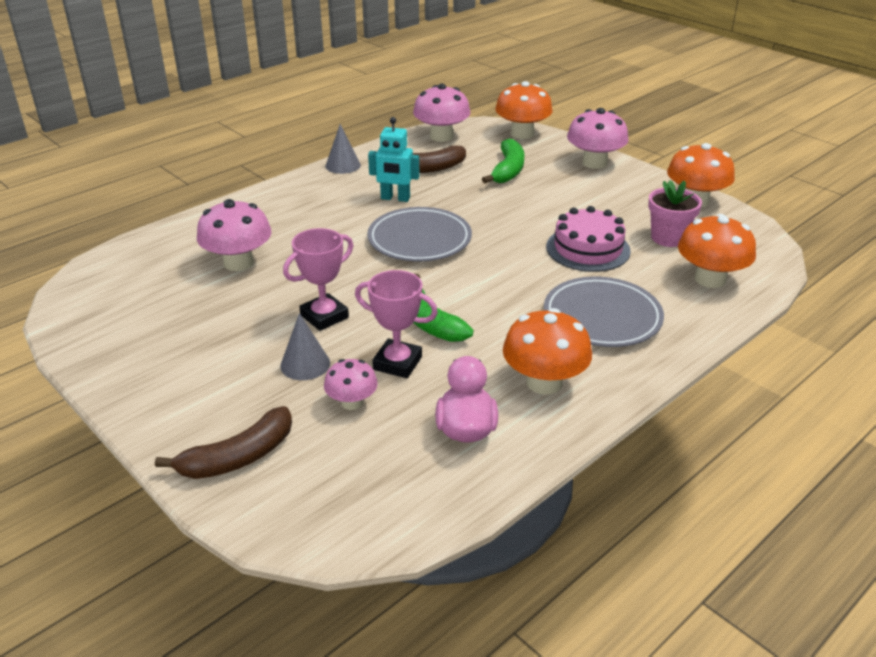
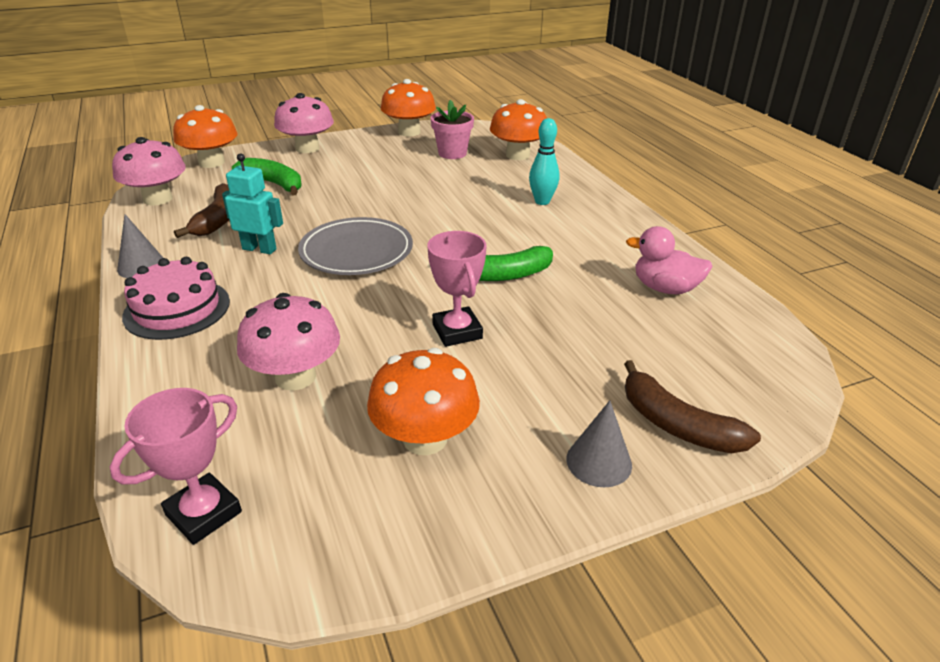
camera: 70 degrees left, 0 degrees up
(238, 457) = (677, 424): brown banana -> brown banana turned 150 degrees clockwise
(305, 364) = (536, 357): grey cone -> grey cone (599, 462)
(352, 402) = (610, 339): pink mushroom -> none
(395, 198) = (259, 249): turquoise robot -> turquoise robot turned 105 degrees counterclockwise
(397, 363) = (559, 303): pink trophy -> pink trophy (203, 513)
(544, 382) = (616, 243): orange mushroom -> orange mushroom (425, 438)
(588, 249) = (442, 183): pink cake -> pink cake (177, 309)
(602, 317) = (542, 201): grey plate -> turquoise bowling pin

